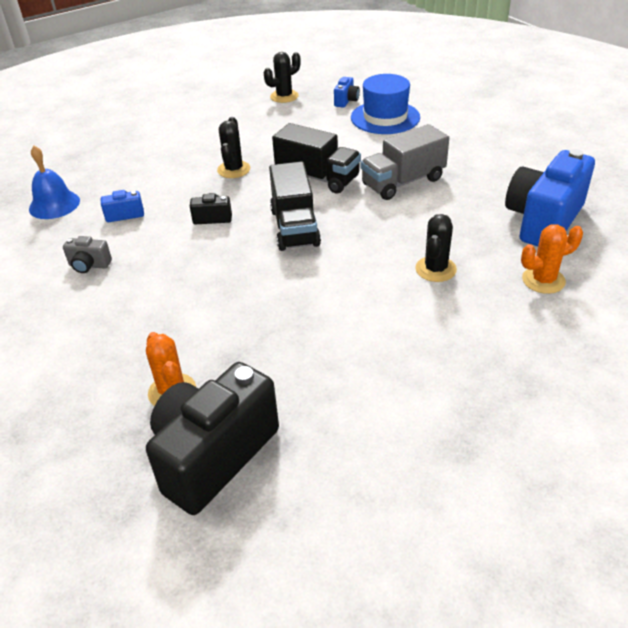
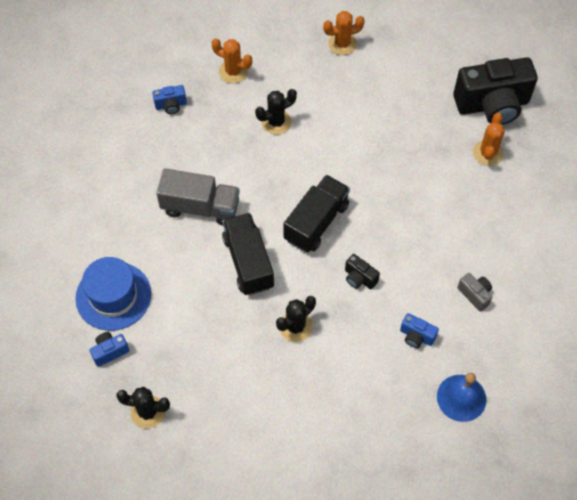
camera: 140 degrees left, 20 degrees up
(486, 391) = (342, 44): none -> orange cactus
(543, 221) = (171, 105): blue camera -> blue camera, size x0.43

